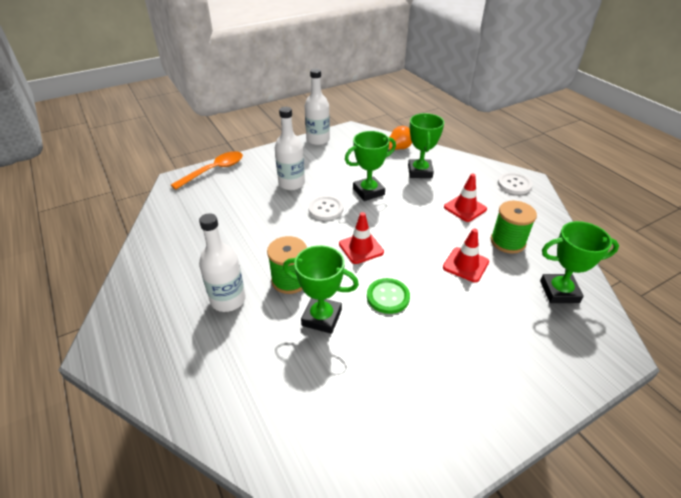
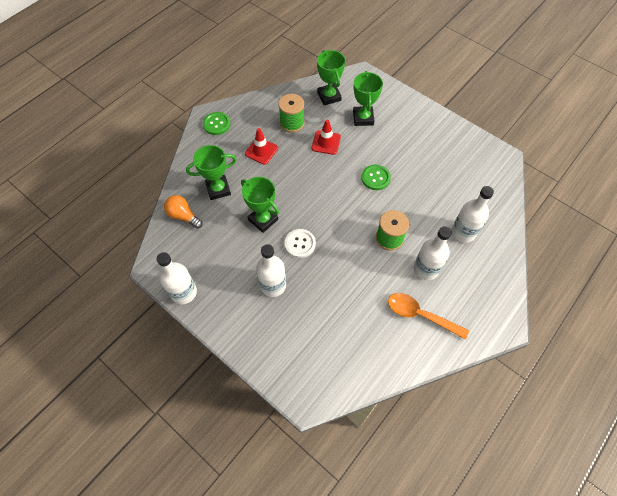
camera: 110 degrees left, 20 degrees up
(214, 170) = (276, 370): orange spoon -> orange spoon (420, 315)
(250, 364) = (463, 232): none -> white bottle
(321, 317) = (411, 208): green trophy -> green trophy (363, 118)
(361, 248) = (336, 205): red traffic cone -> none
(514, 184) = (217, 124): white button -> green button

